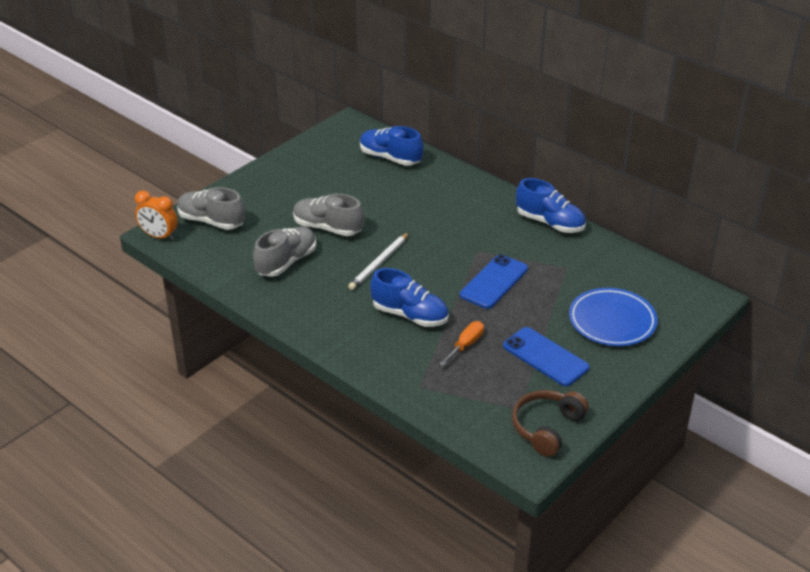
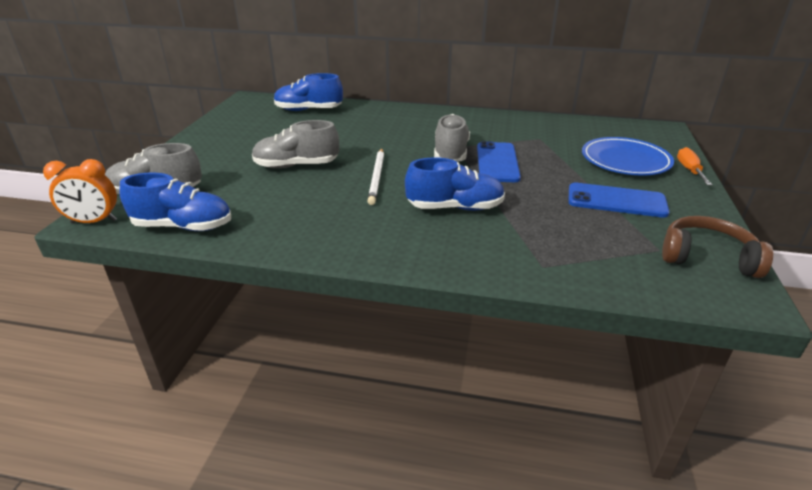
camera: 30 degrees left, 5 degrees down
(286, 262) = (276, 202): grey shoe -> grey shoe (451, 153)
(466, 345) = (537, 214): orange screwdriver -> orange screwdriver (689, 170)
(546, 428) = (707, 257): brown headphones -> brown headphones turned 105 degrees clockwise
(550, 223) = (489, 117): blue shoe -> blue shoe (183, 226)

